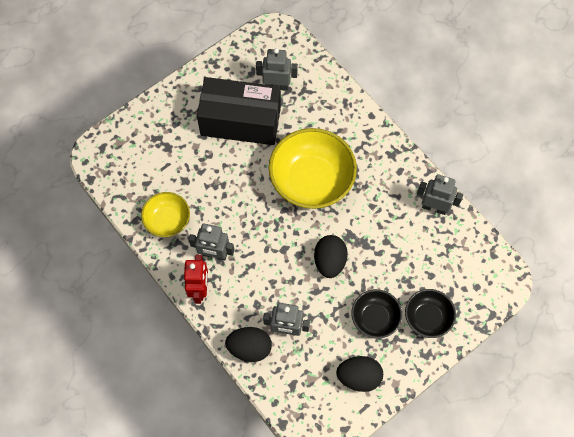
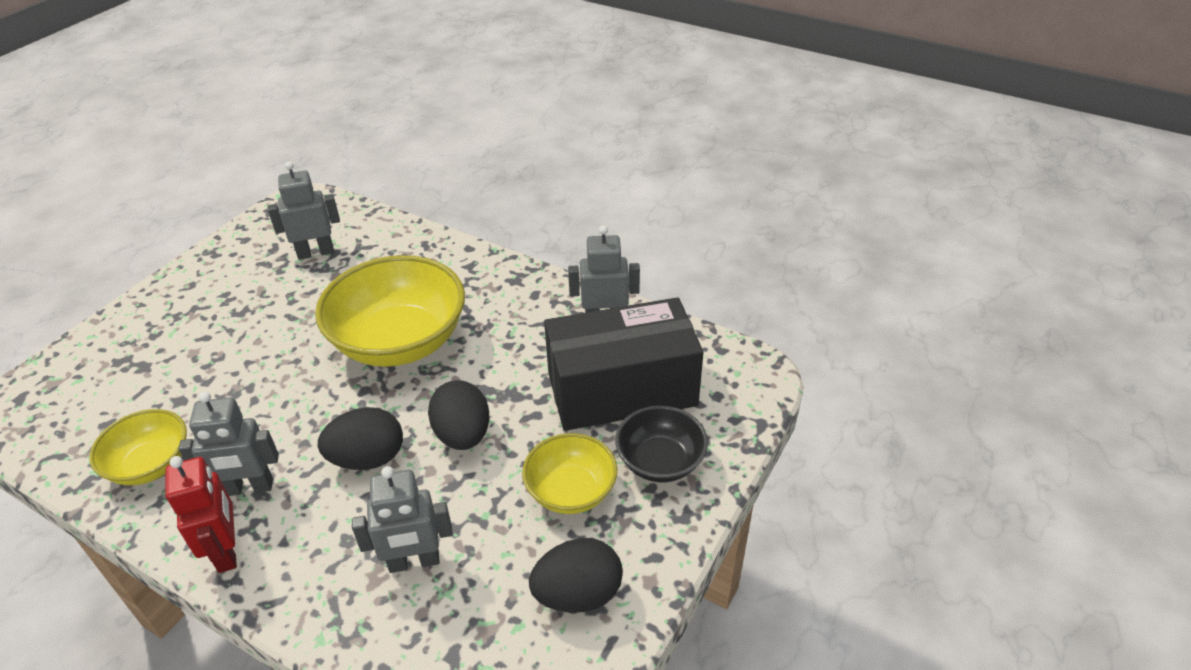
camera: 20 degrees left, 25 degrees down
(240, 121) = (266, 304): black box -> black box (622, 390)
(249, 348) = (348, 618): black egg -> black egg (368, 458)
(375, 318) = (571, 491): black bowl -> yellow bowl

